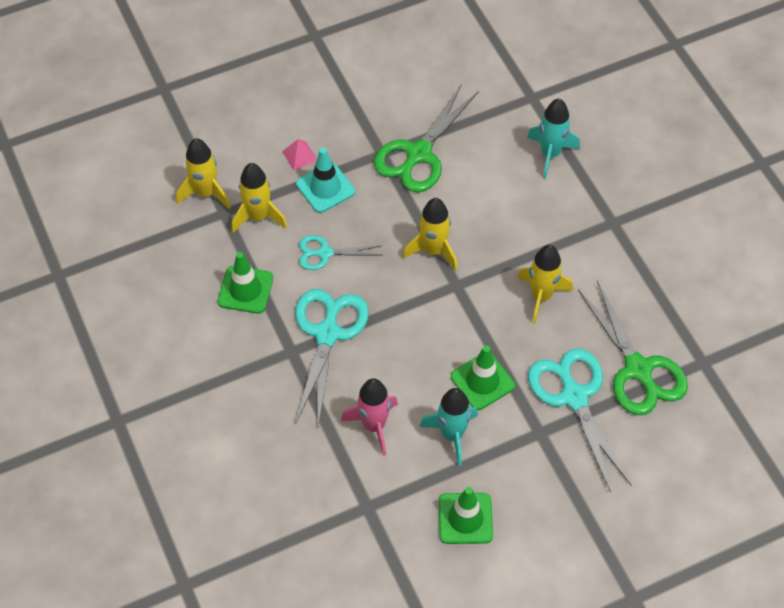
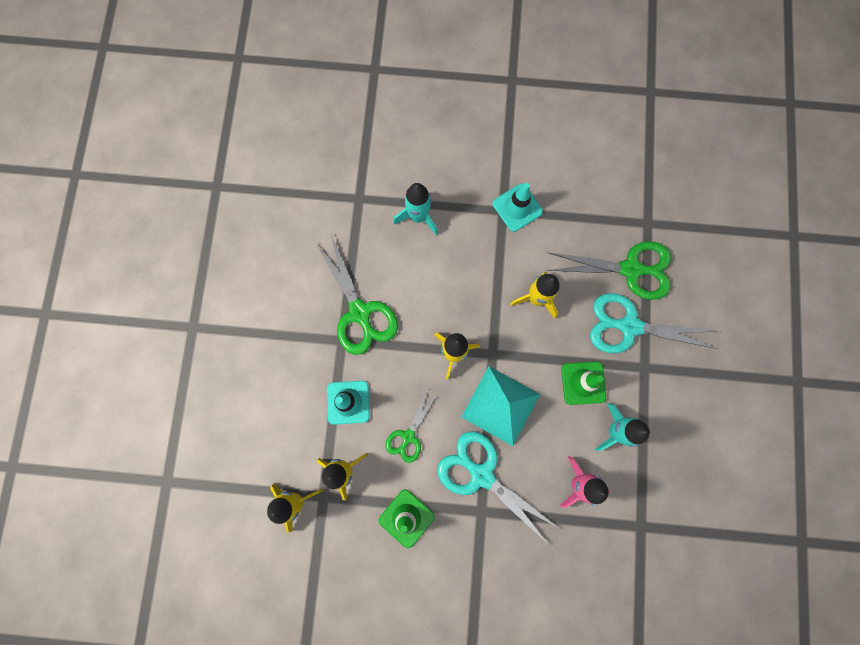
camera: 60 degrees left, 20 degrees up
(299, 155) = (305, 405): pink pyramid -> none
(324, 253) = (408, 436): turquoise scissors -> green scissors
(408, 317) = (500, 405): none -> turquoise pyramid
(465, 518) = (685, 460): green traffic cone -> none
(625, 233) = (517, 208): none -> turquoise traffic cone

